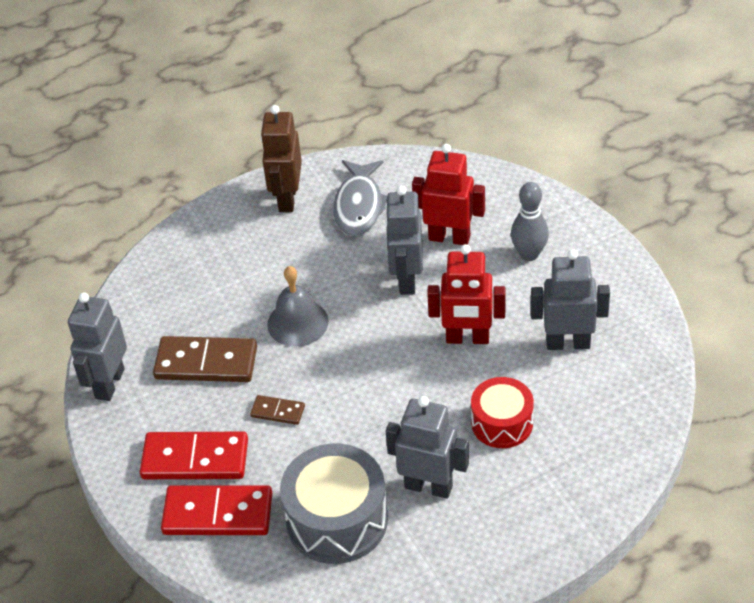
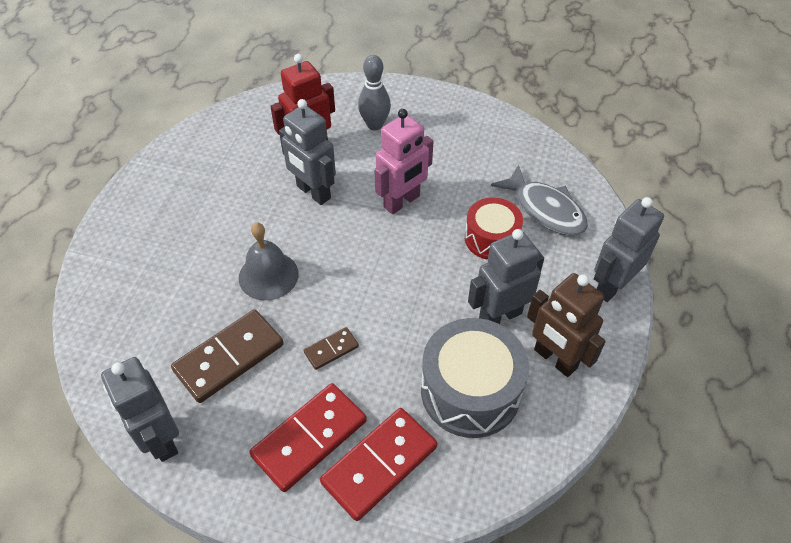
camera: 50 degrees left, 5 degrees up
(287, 198) = (153, 196): brown robot -> brown robot (555, 359)
(359, 206) = (218, 167): grey fish -> grey fish (545, 209)
(467, 338) = (402, 202): red robot -> pink robot
(568, 343) = (466, 161): grey robot -> grey robot (611, 286)

